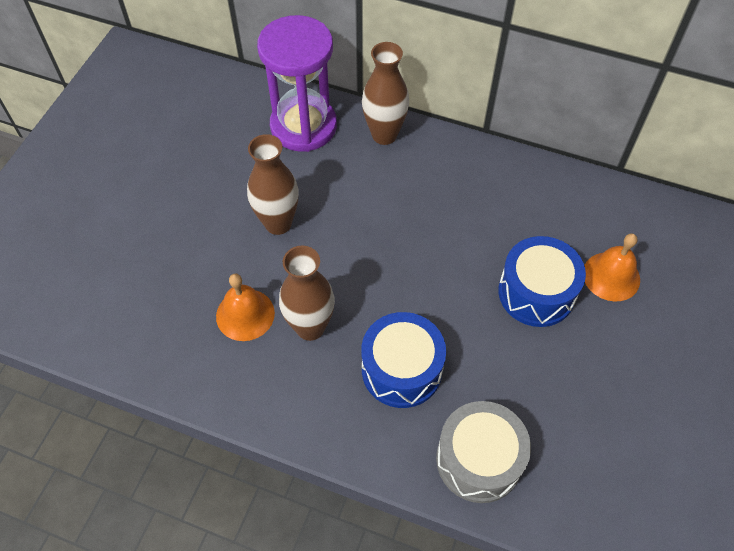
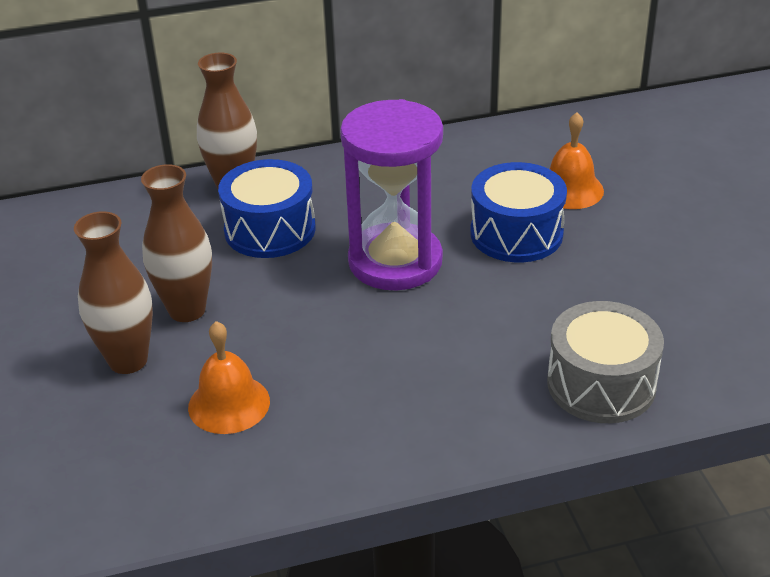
camera: 35 degrees left, 20 degrees down
(303, 126) = (133, 219): purple hourglass -> purple hourglass (395, 261)
(310, 327) = (316, 375): brown vase -> brown vase (128, 360)
(401, 369) = (450, 357): blue drum -> blue drum (270, 229)

